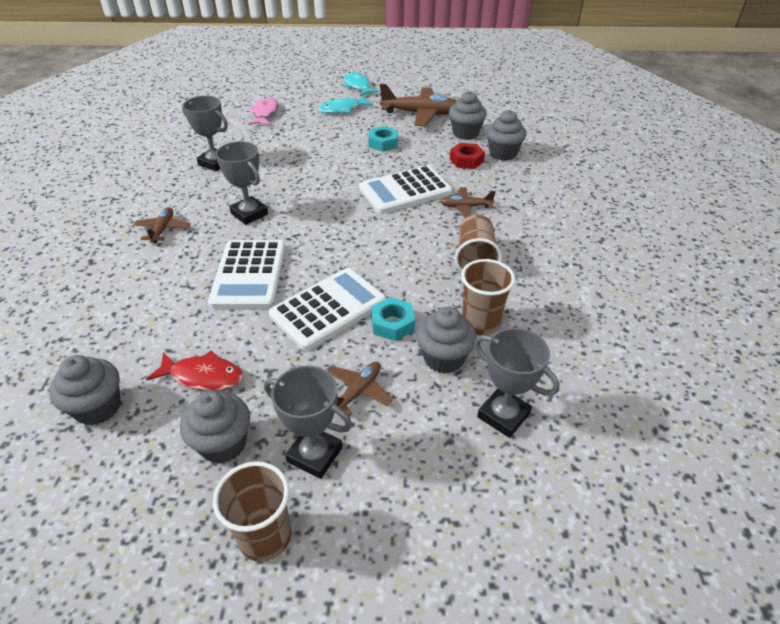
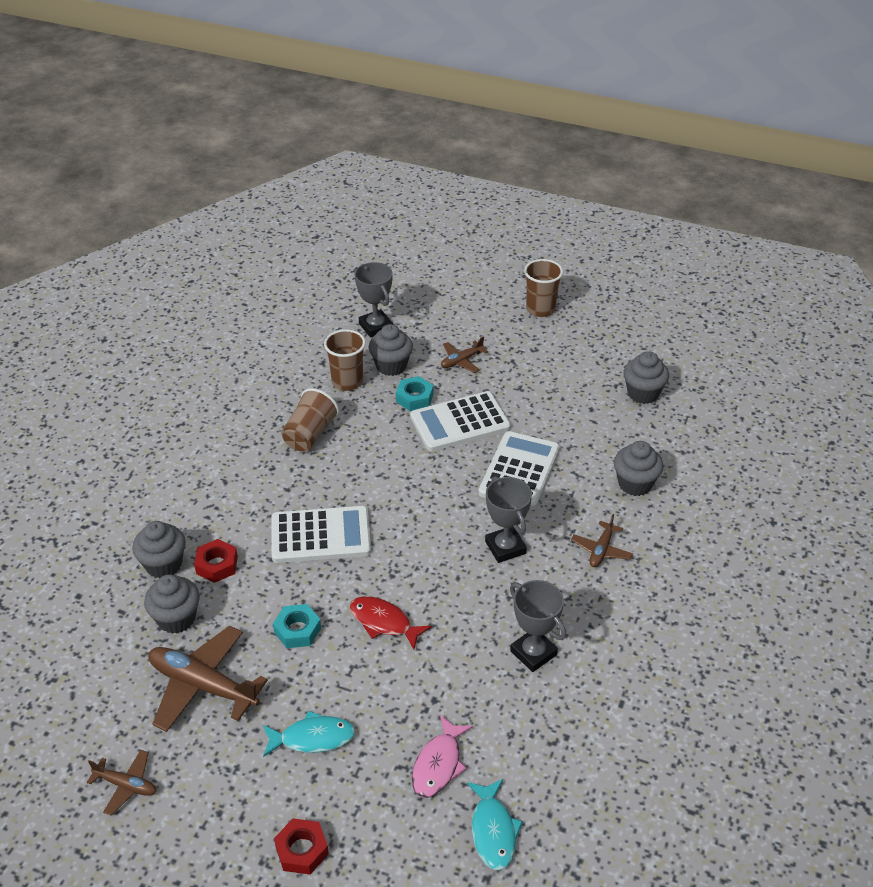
camera: 160 degrees left, 0 degrees up
(203, 376) = (568, 396): red fish -> red fish (384, 622)
(223, 444) = (558, 354): grey cupcake -> grey cupcake (635, 484)
(315, 454) = (502, 335): grey trophy -> none
(324, 81) = (302, 850): none -> red nut
(357, 86) = (251, 811): turquoise fish -> turquoise fish (493, 831)
(466, 207) = (272, 494): brown plane -> brown plane (126, 785)

